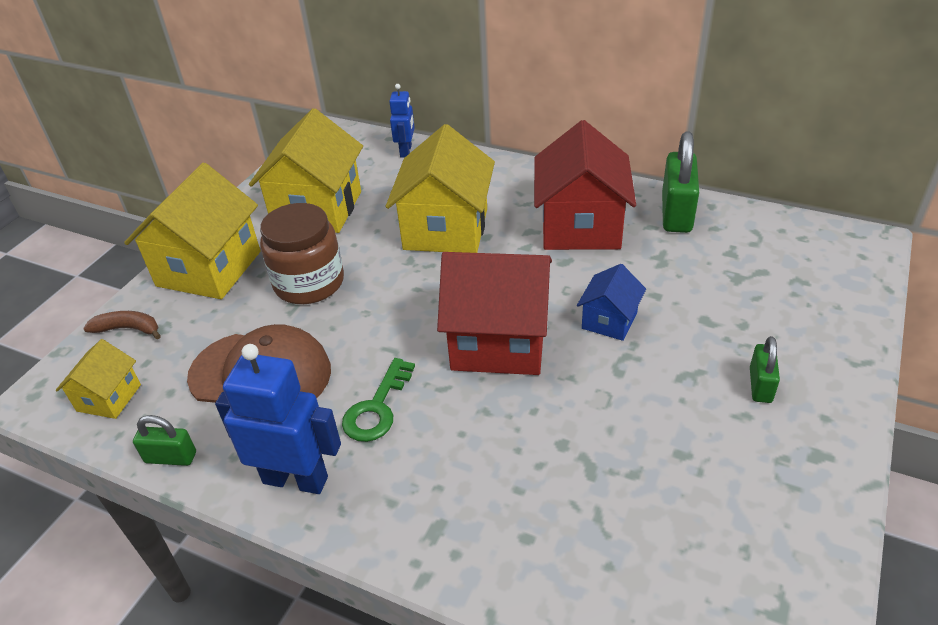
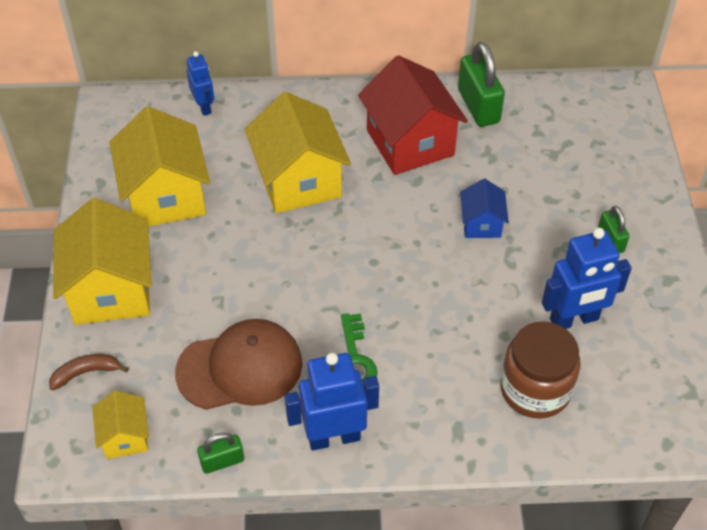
camera: 30 degrees left, 10 degrees up
(309, 283) = (216, 273): brown jar -> brown jar (535, 389)
(499, 341) = (410, 270): red house -> none
(661, 458) = (574, 320): none -> blue robot

